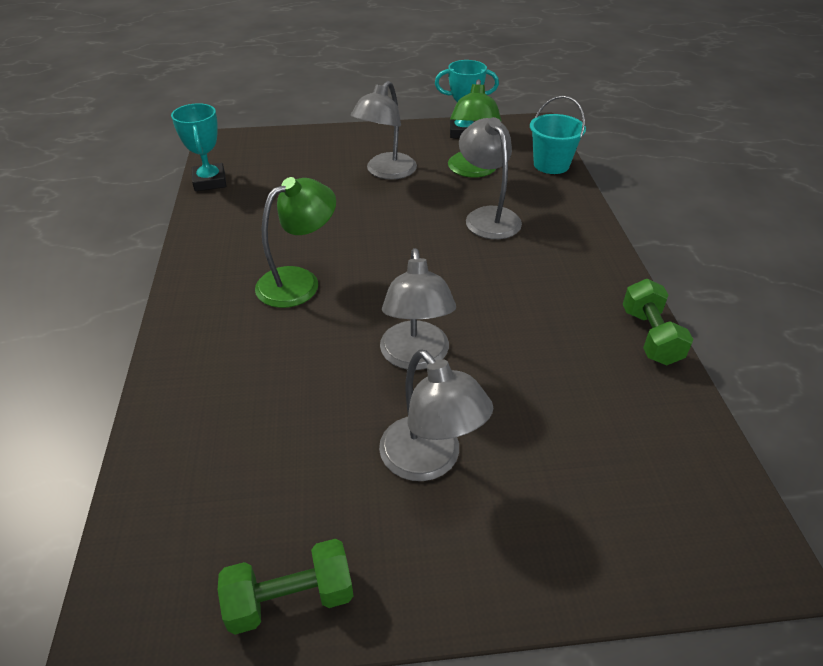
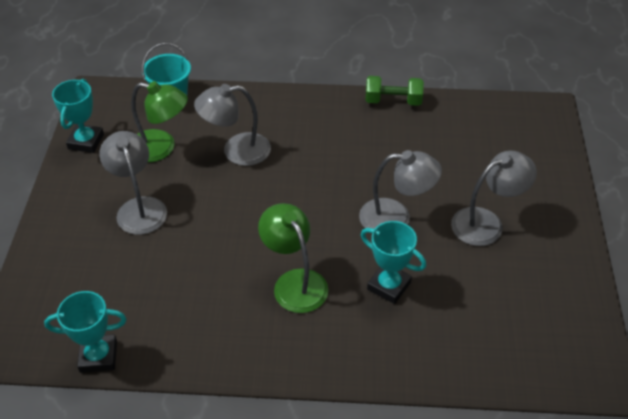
camera: 80 degrees left, 5 degrees up
(290, 599) = (579, 295): green dumbbell -> none
(298, 359) = (389, 286): none -> turquoise trophy
(386, 172) = (139, 207): grey lamp -> grey lamp turned 150 degrees counterclockwise

